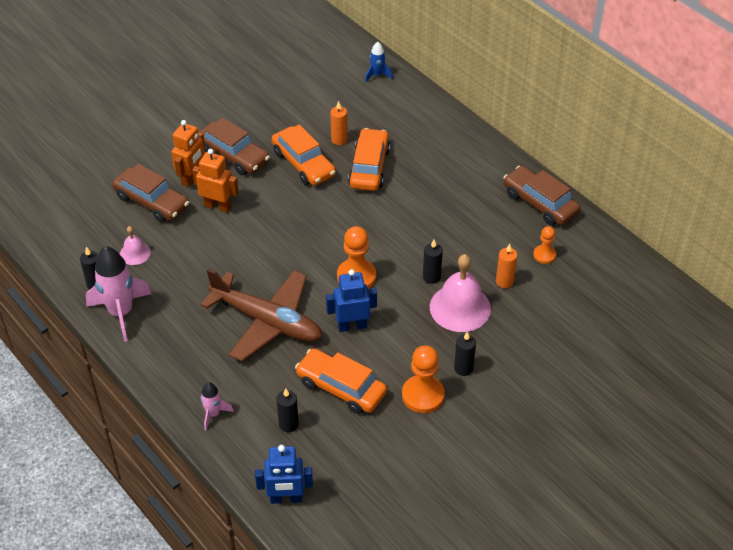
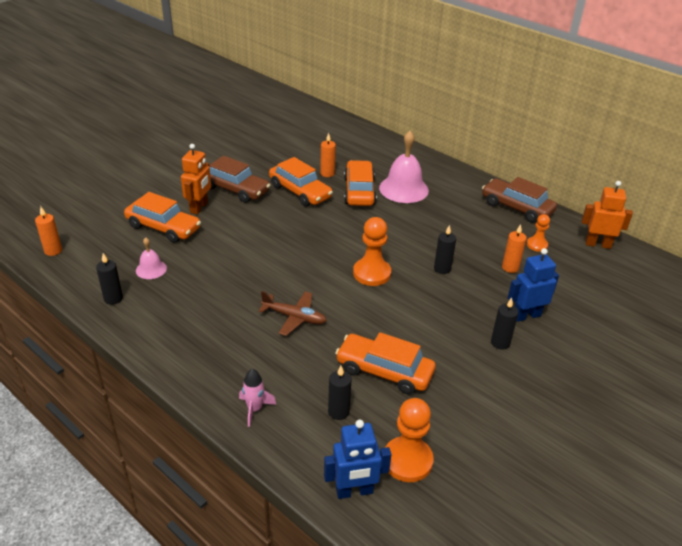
camera: 10 degrees left, 10 degrees down
(40, 223) = (53, 251): none -> orange candle
(121, 312) = (142, 321): pink rocket -> none
(152, 202) = (163, 227): brown car -> orange car
(218, 206) = (227, 227): orange robot -> orange robot (598, 244)
(267, 322) = (295, 317): brown plane -> brown plane, size x0.53
(352, 326) = (379, 314): blue robot -> blue robot (526, 315)
(377, 75) = (348, 130): blue rocket -> none
(423, 395) = (469, 371): orange pawn -> orange pawn (407, 460)
(460, 307) = (477, 291): pink bell -> pink bell (403, 189)

